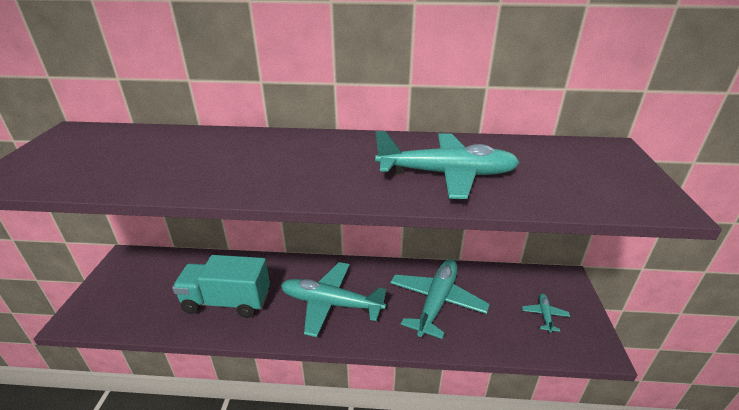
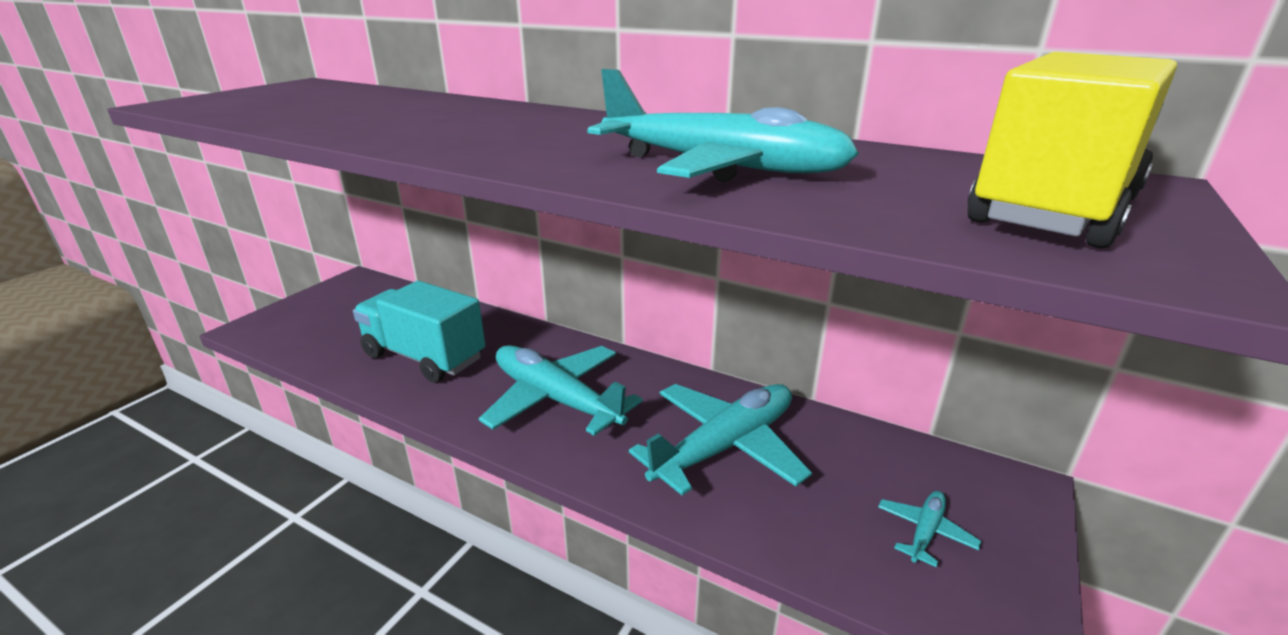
camera: 25 degrees right, 5 degrees down
(600, 175) = (1053, 210): none -> yellow truck

